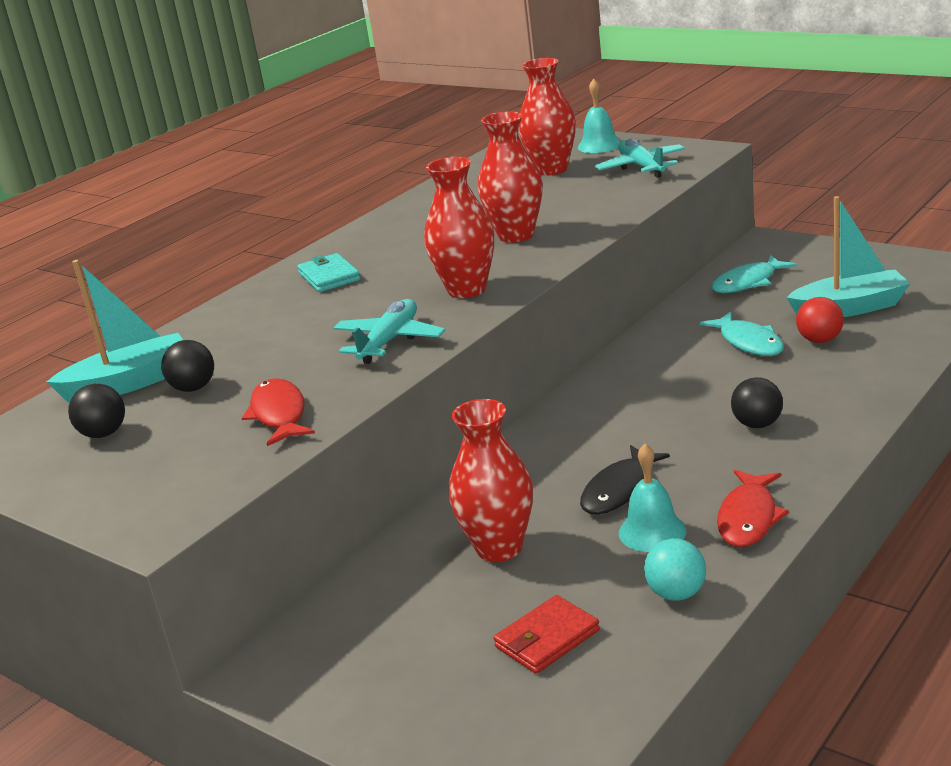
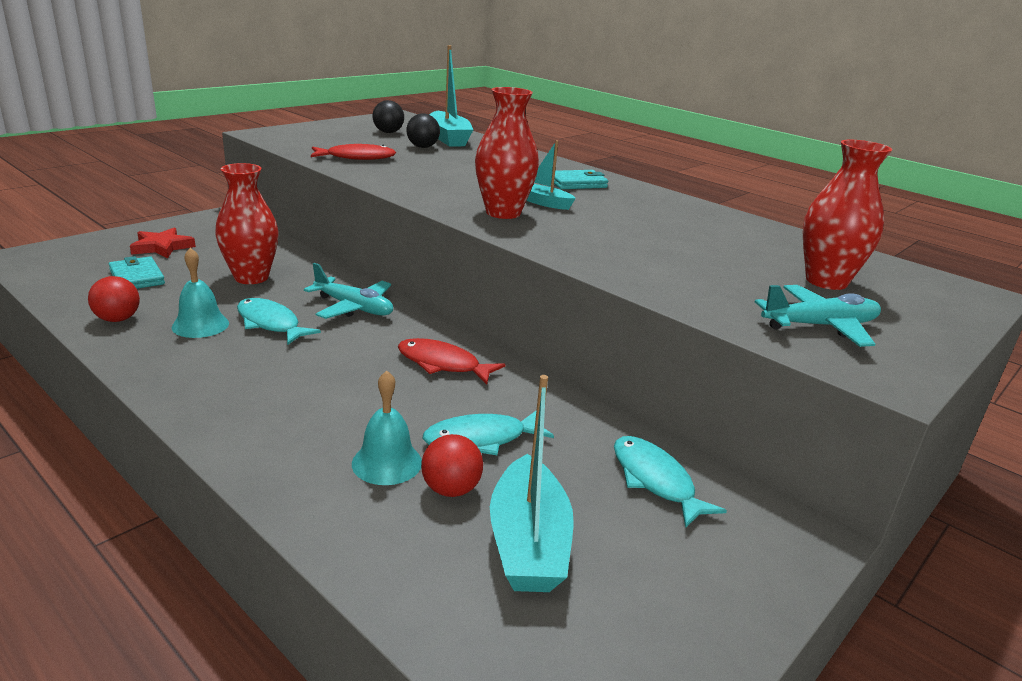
camera: 90 degrees right, 0 degrees up
(389, 341) = (431, 186): turquoise plane -> turquoise plane (353, 308)
(417, 279) = (544, 203): none -> turquoise boat
(422, 669) = (162, 247): none -> red star
(516, 235) = (619, 241): red vase -> none
(547, 639) = (137, 277): red wallet -> turquoise wallet
(599, 145) = (924, 318): turquoise bell -> turquoise bell (387, 462)
(619, 490) = (270, 324): black fish -> turquoise fish
(676, 594) = (117, 319): turquoise ball -> red ball
(748, 518) = (165, 363): red fish -> red fish (443, 364)
(757, 424) = (302, 402): black ball -> none

